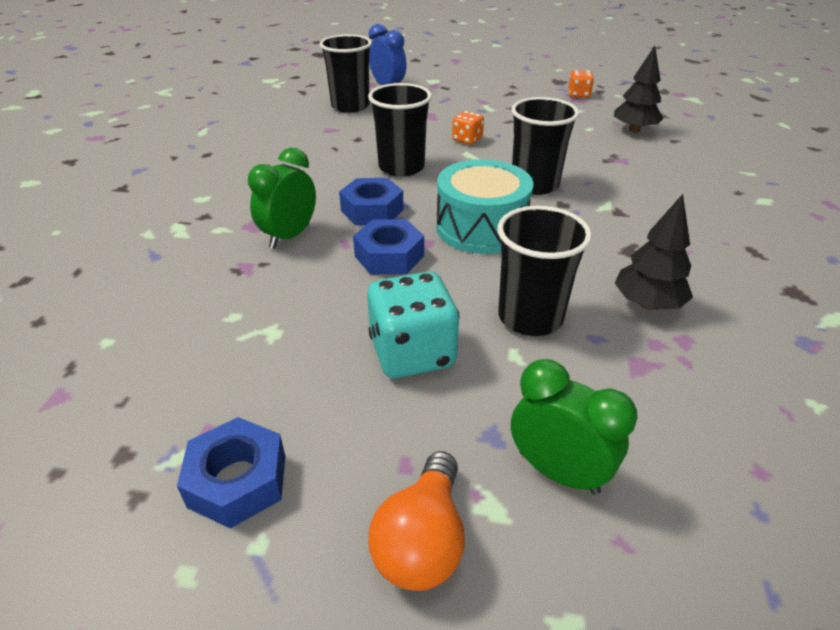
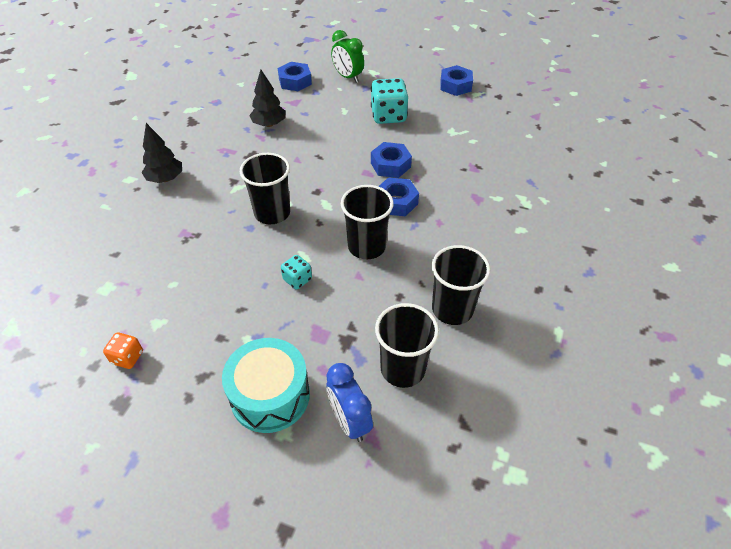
camera: 170 degrees left, 10 degrees up
(289, 236) = (451, 186): green clock -> none
(422, 541) = (396, 68): orange light bulb -> none
(467, 140) = (297, 279): orange dice -> turquoise dice
(481, 228) = (329, 179): turquoise drum -> turquoise drum (270, 395)
(530, 317) = (329, 124): black cup -> black cup (452, 309)
(634, 130) = (134, 274): black tree -> black tree (165, 179)
(689, 431) = (295, 81): none -> blue nut

